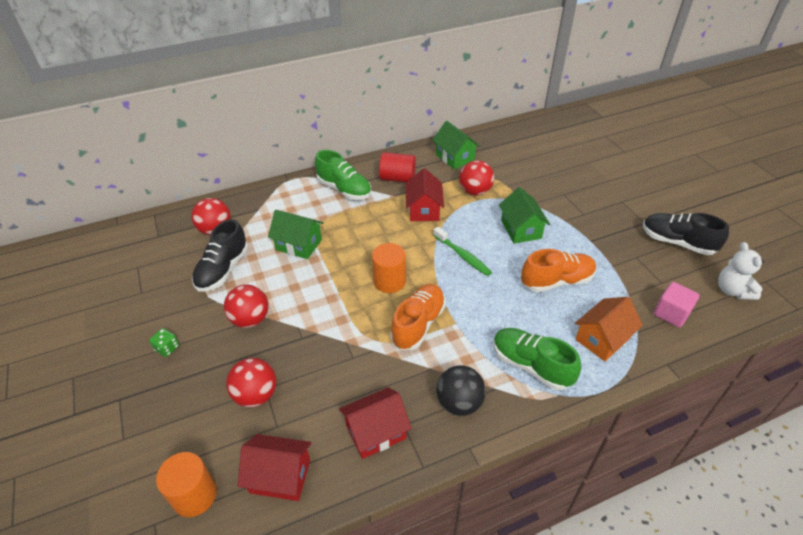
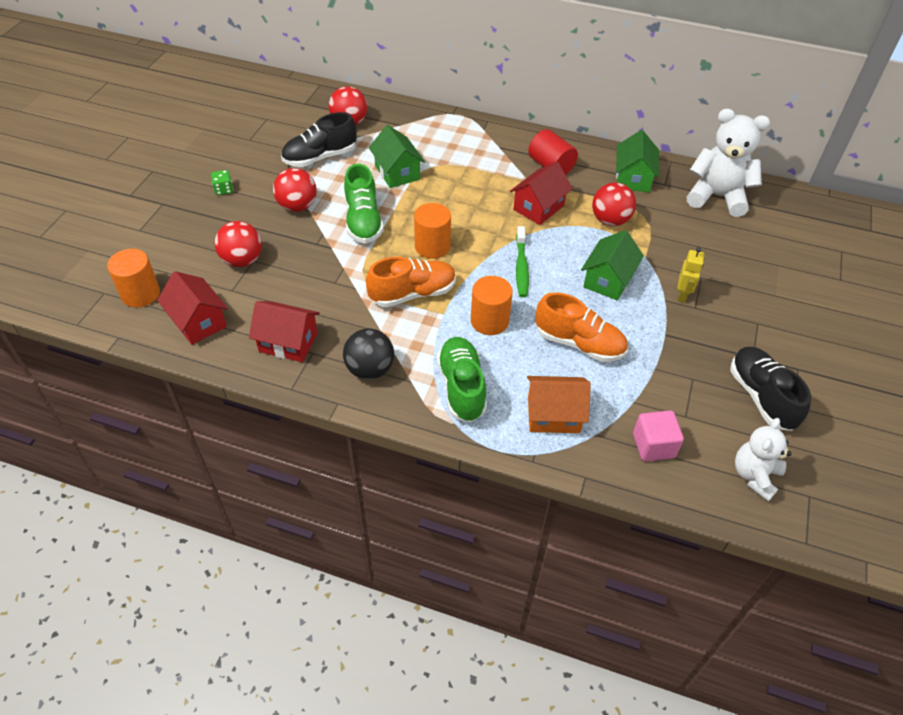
camera: 40 degrees right, 5 degrees up
(344, 189) = (490, 149): green shoe -> green shoe (363, 221)
(489, 306) = (489, 321): none -> orange cylinder
(511, 142) = (717, 196): none -> white teddy bear
(569, 211) = (682, 295): none -> yellow robot

